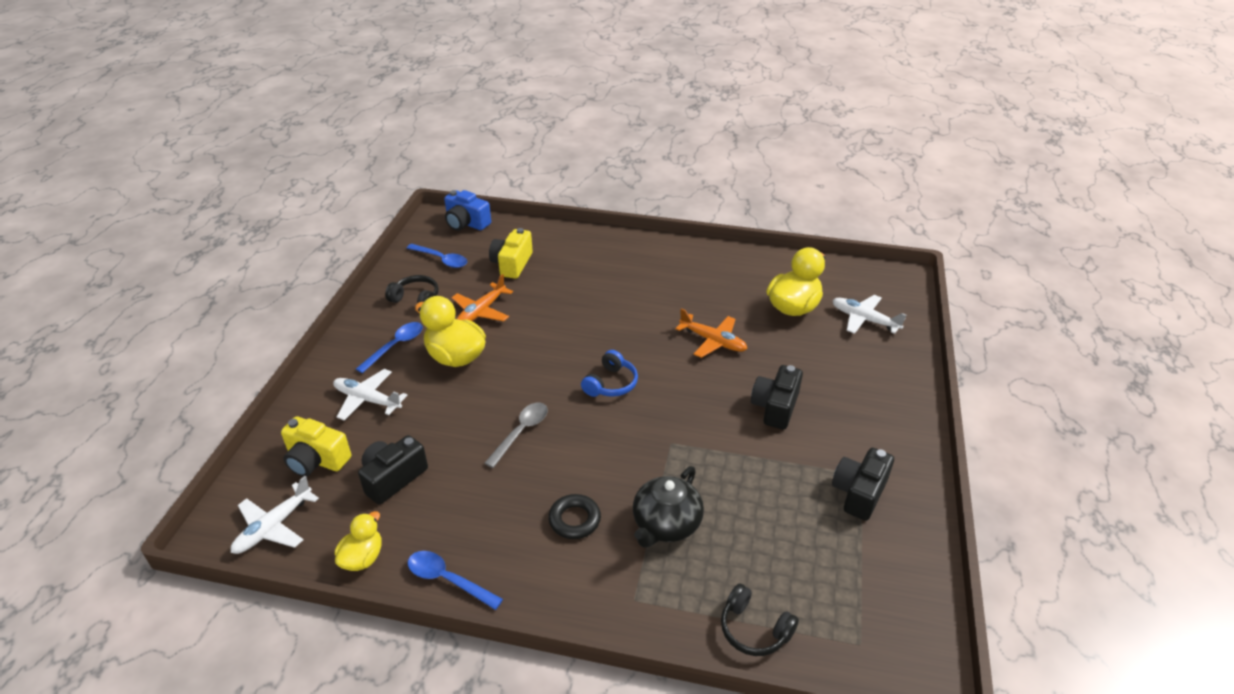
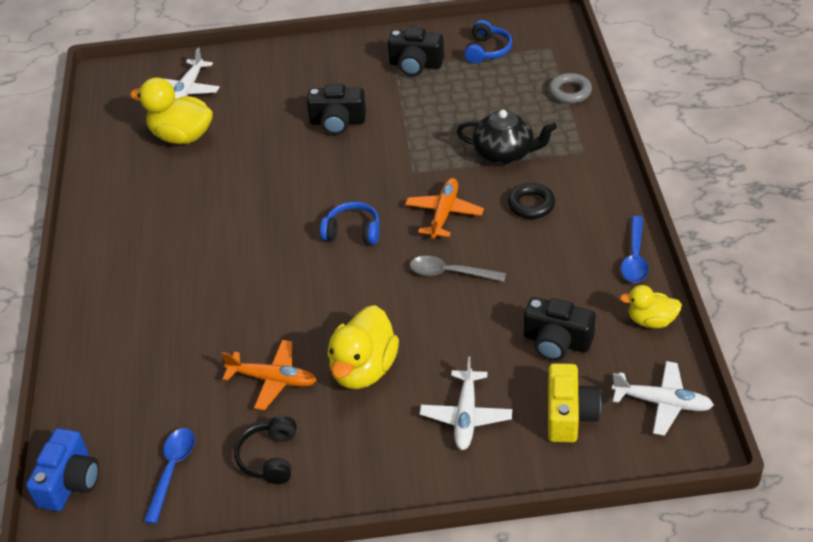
camera: 105 degrees left, 5 degrees up
(395, 346) = (368, 434): blue spoon -> none
(512, 264) = (163, 388): yellow camera -> none
(713, 341) = (258, 178): orange plane -> orange plane (444, 213)
(754, 629) = (570, 92): black headphones -> grey ring
(871, 571) = (487, 50): none -> blue headphones

